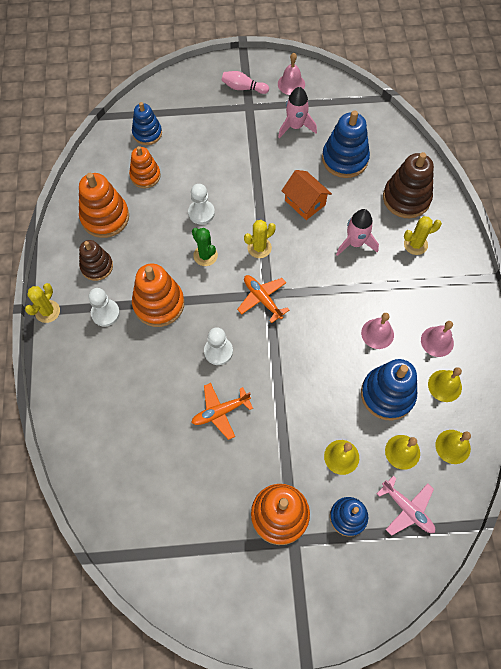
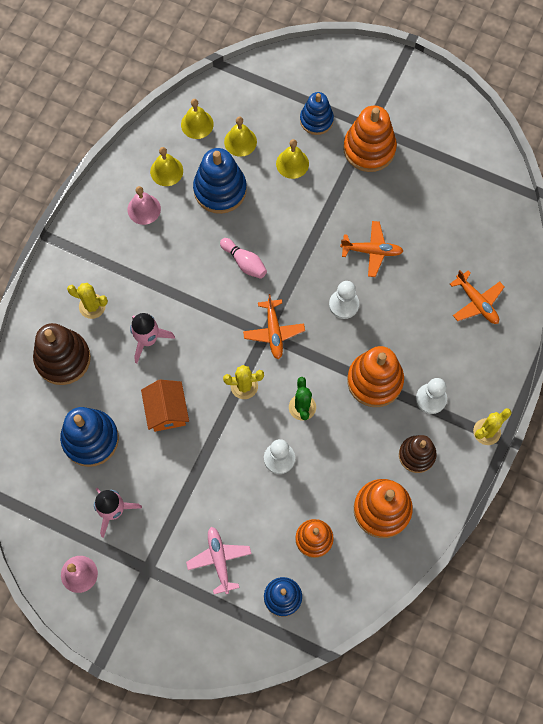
camera: 150 degrees left, 5 degrees up
(103, 415) = (477, 302): none -> orange plane
(243, 88) = (137, 600): pink bowling pin -> pink bowling pin (244, 262)
(377, 333) = (191, 243): pink bell -> none
(407, 509) = (266, 101): pink plane -> pink plane (219, 560)

